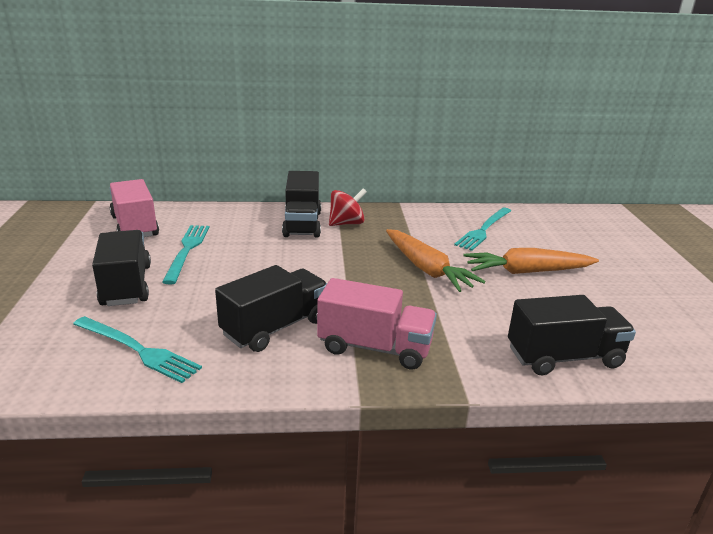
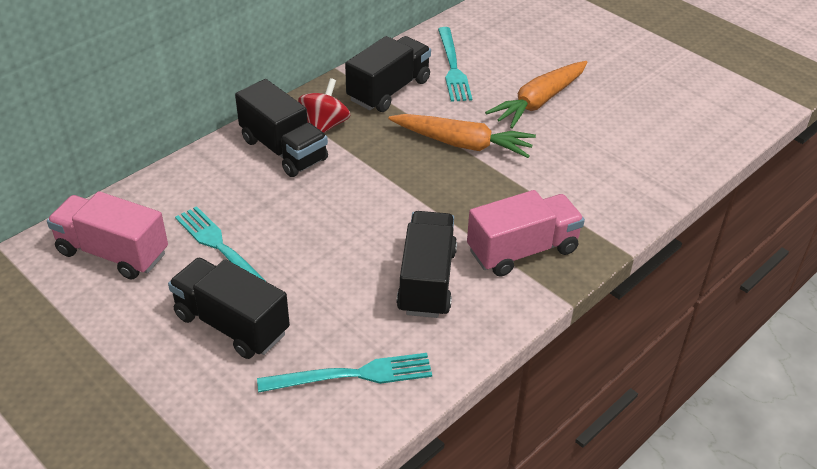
camera: 40 degrees left, 15 degrees up
(564, 357) = (648, 177): black truck -> black truck (389, 90)

